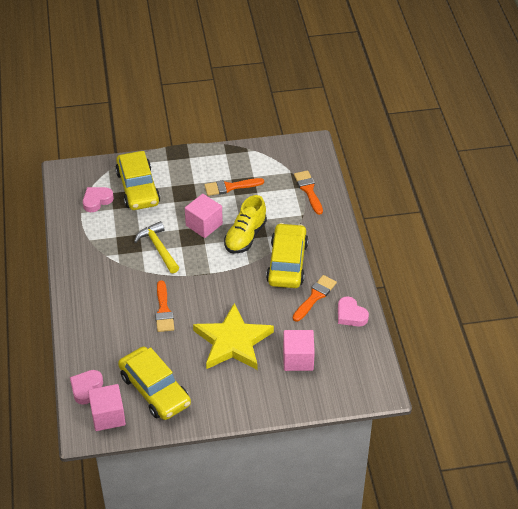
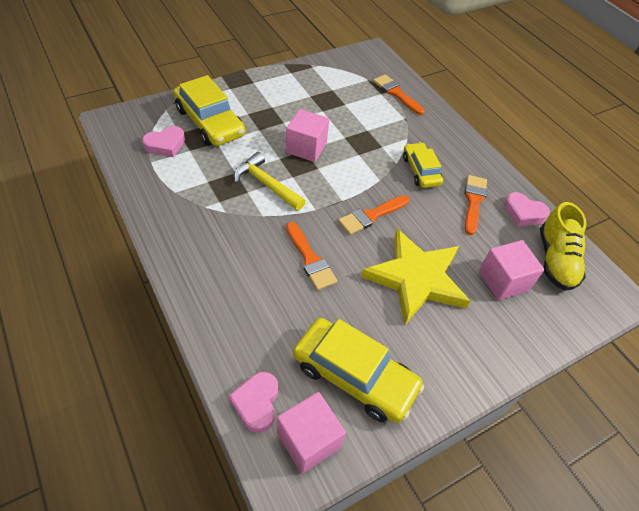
camera: 25 degrees left, 5 degrees up
(97, 201) = (165, 145): pink heart -> pink heart turned 150 degrees counterclockwise
(230, 187) = (313, 104): orange brush -> orange brush (371, 216)
(245, 236) = (359, 151): yellow shoe -> yellow shoe (555, 260)
(287, 263) = (421, 170): yellow car -> yellow car, size x0.61

